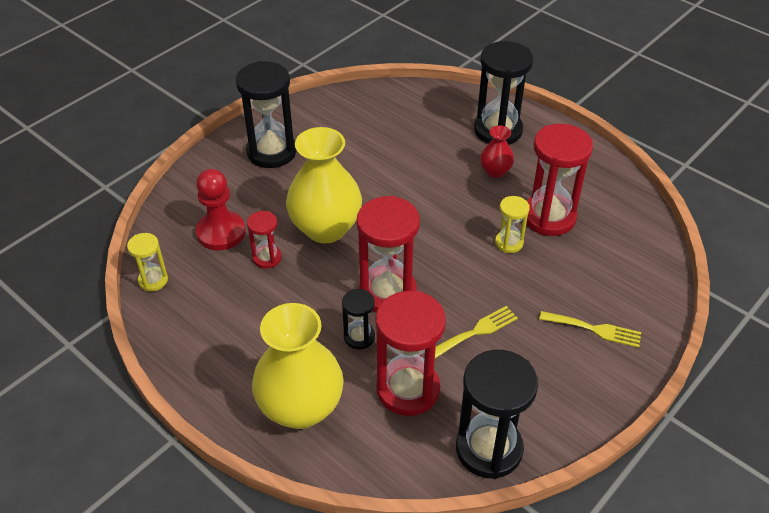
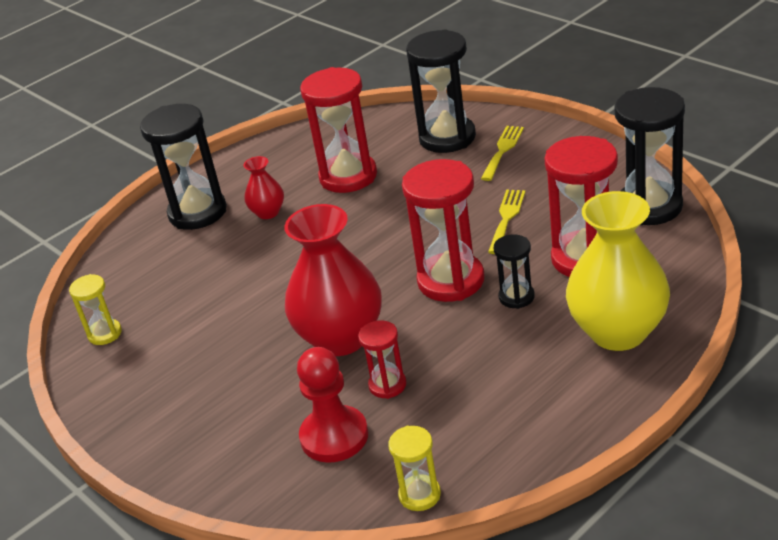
camera: 80 degrees left, 10 degrees down
(271, 152) = (179, 405): black hourglass -> black hourglass (447, 138)
(326, 228) = (341, 338): yellow vase -> red vase
(476, 331) = (506, 218): yellow fork -> yellow fork turned 45 degrees clockwise
(509, 243) = (383, 201): yellow hourglass -> yellow hourglass (105, 334)

